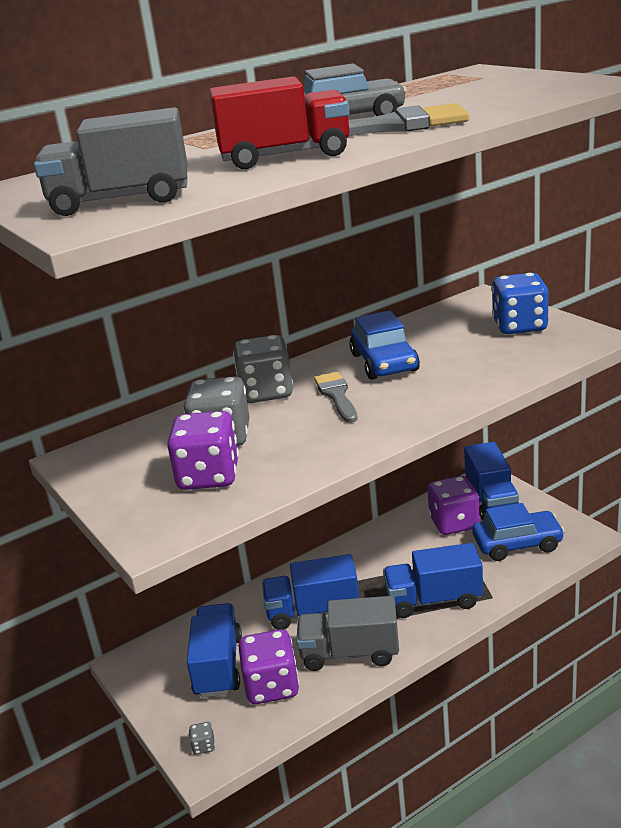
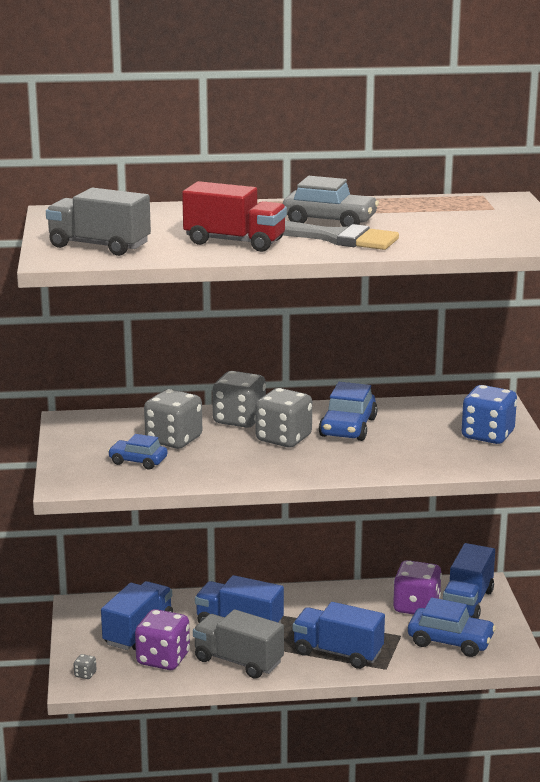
camera: 25 degrees right, 5 degrees down
(209, 476) = (138, 461): purple dice -> blue car
(336, 395) = (283, 439): grey brush -> grey dice

